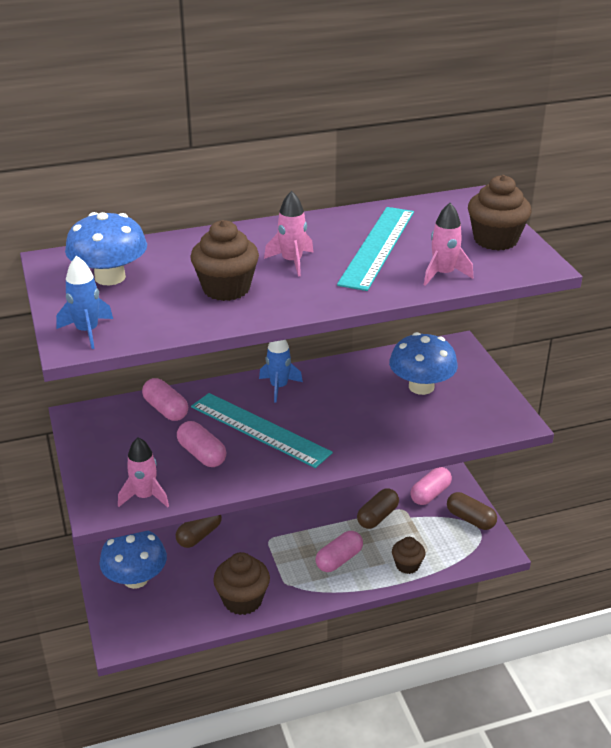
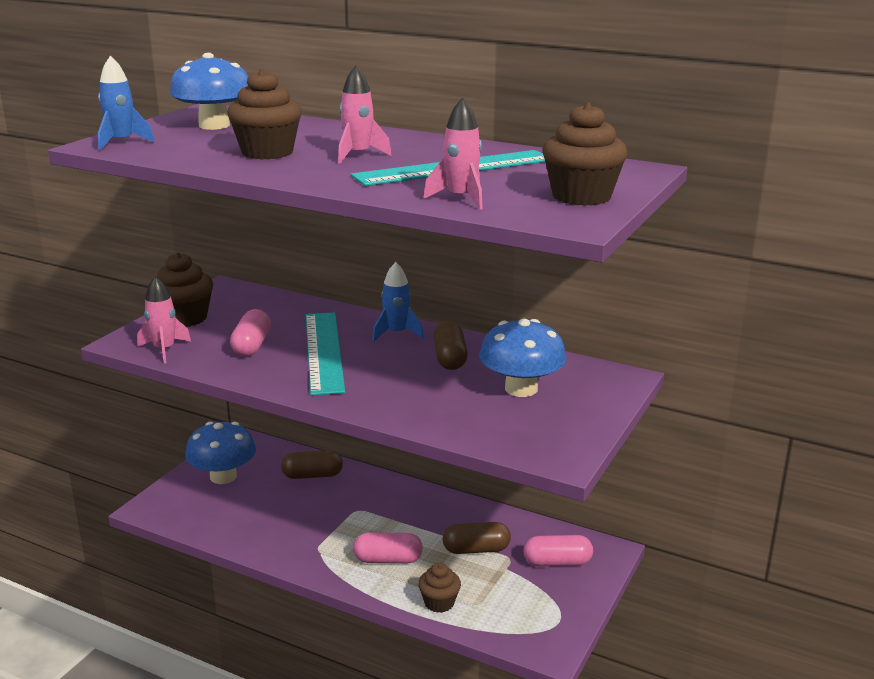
camera: 45 degrees right, 10 degrees down
(166, 409) = (286, 309): pink capsule -> none
(242, 600) = (267, 538): brown cupcake -> brown cupcake (185, 318)
(470, 519) = (564, 606): brown capsule -> brown capsule (450, 358)

